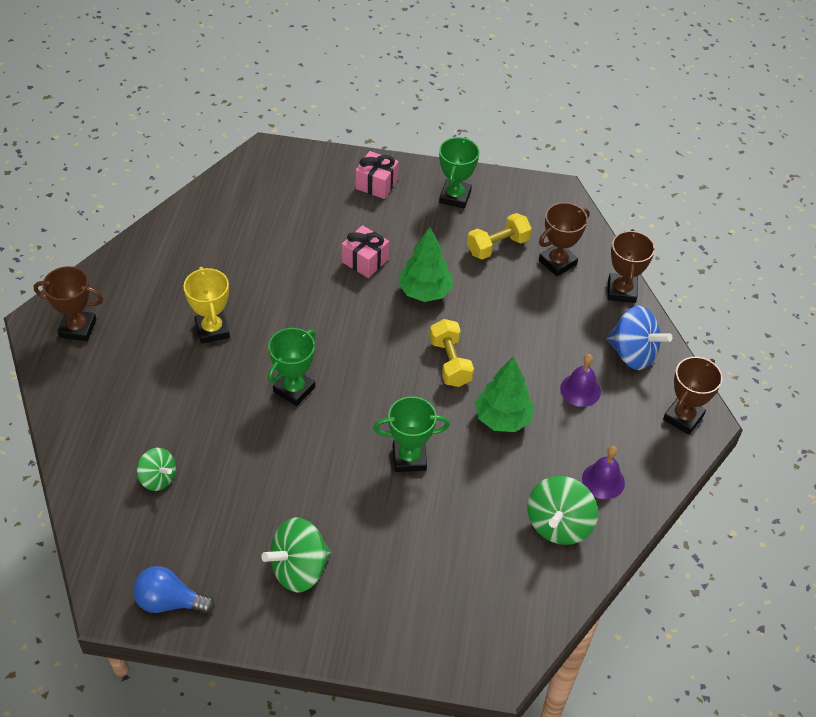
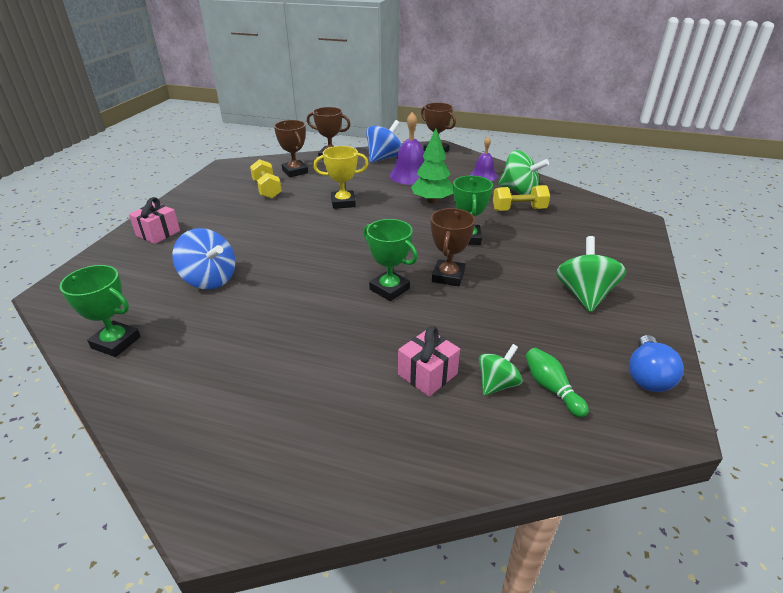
camera: 80 degrees left, 15 degrees down
(78, 328) = (246, 467): brown trophy -> brown trophy (448, 276)
(153, 519) = (551, 388): none -> green bowling pin
(212, 330) = (297, 339): yellow trophy -> yellow trophy (343, 203)
(297, 248) = (209, 279): none -> blue spinning top
(299, 569) = (584, 295): green spinning top -> green spinning top turned 150 degrees counterclockwise
(365, 261) = (249, 244): pink gift -> pink gift (427, 374)
(425, 292) = (299, 220): green tree -> none
(450, 362) = (376, 215): yellow dumbbell -> yellow dumbbell (519, 209)
(455, 197) = (202, 201): green trophy -> green trophy (116, 342)
(580, 390) = (410, 175): purple bell -> purple bell, size x1.58

